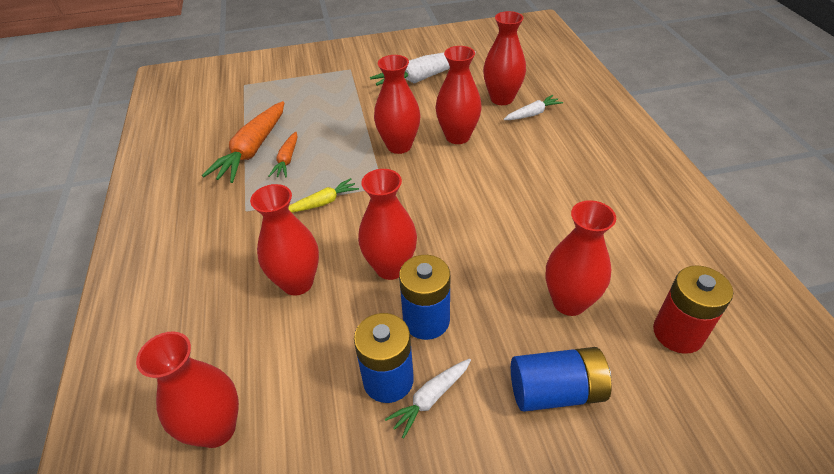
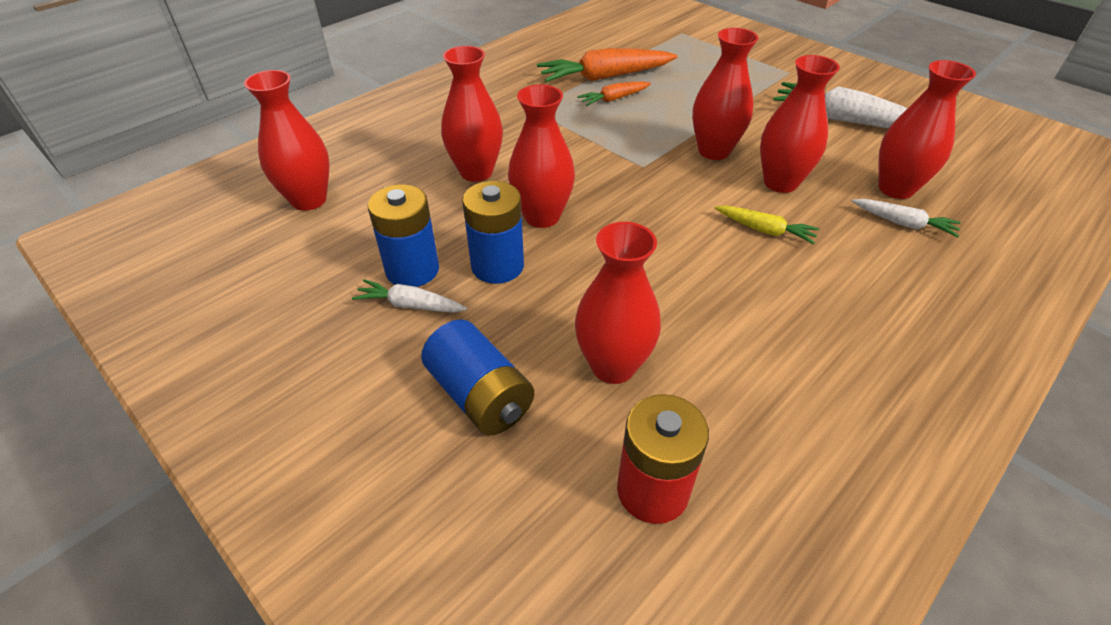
camera: 55 degrees right, 0 degrees up
(323, 202) = (582, 142): yellow carrot -> yellow carrot (764, 230)

